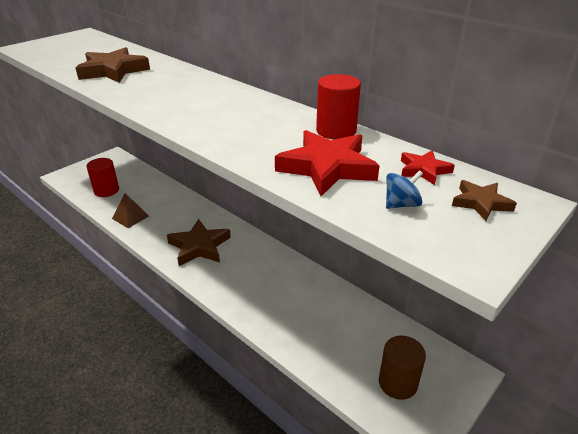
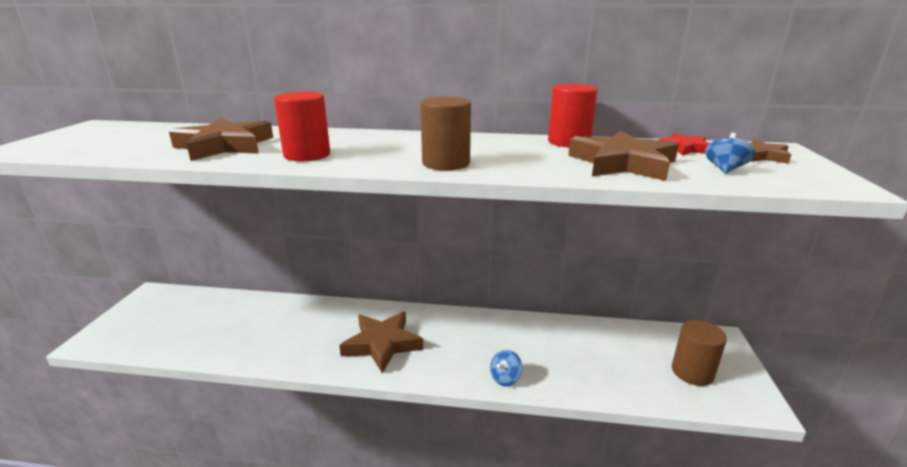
camera: 35 degrees left, 10 degrees down
(106, 190) = (186, 334): red cylinder -> red cylinder (307, 155)
(130, 217) = (257, 349): brown pyramid -> none
(204, 125) = (446, 163): none -> brown cylinder
(248, 309) = (505, 378): none -> blue spinning top
(327, 167) = (622, 163): red star -> brown star

